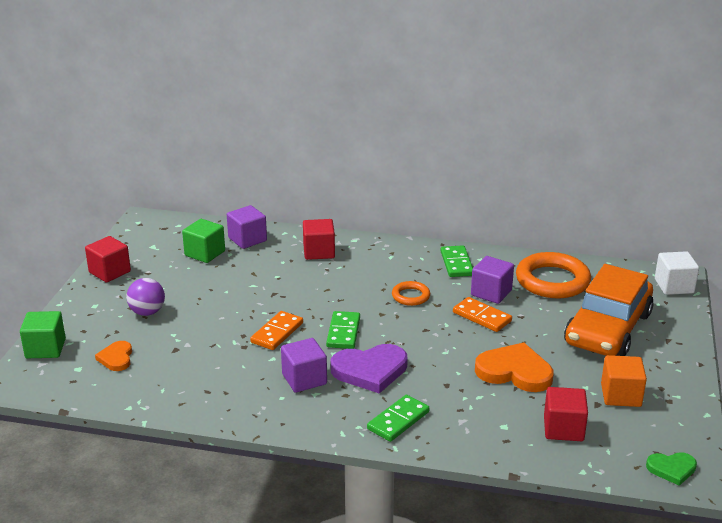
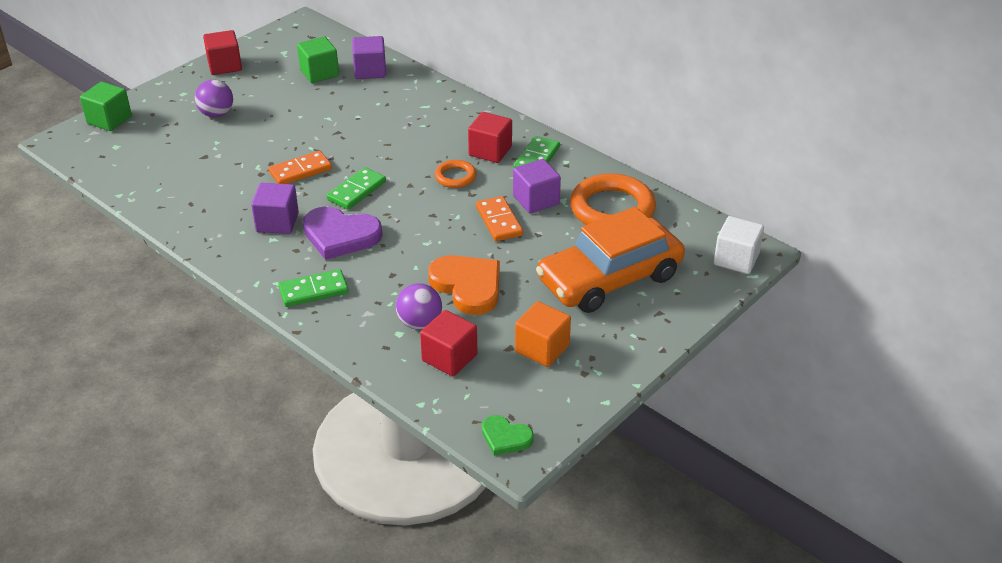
camera: 30 degrees right, 10 degrees up
(116, 358) = (152, 148): orange heart -> none
(319, 252) = (420, 104): red cube -> red cube (490, 151)
(511, 412) = (420, 323): none -> purple ball

